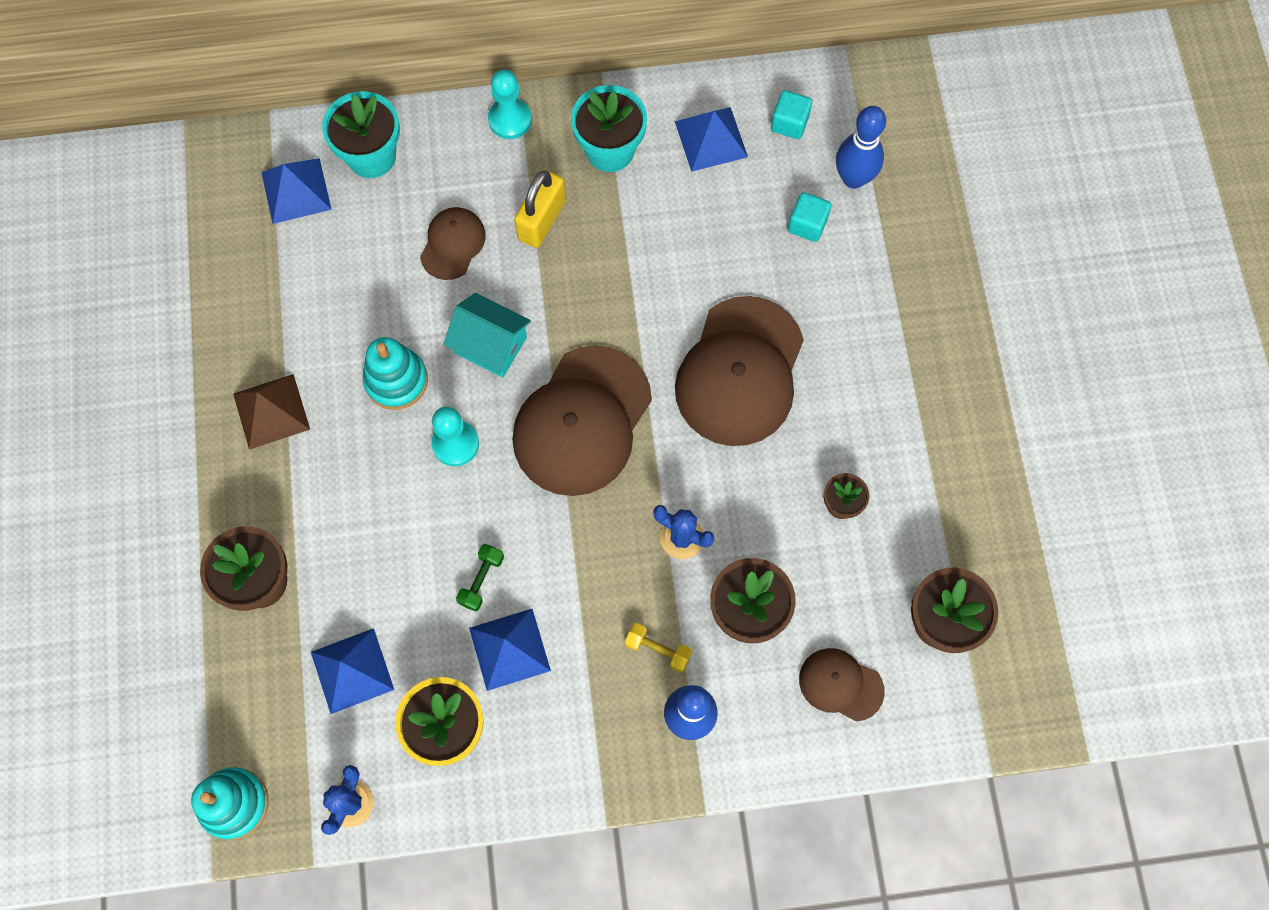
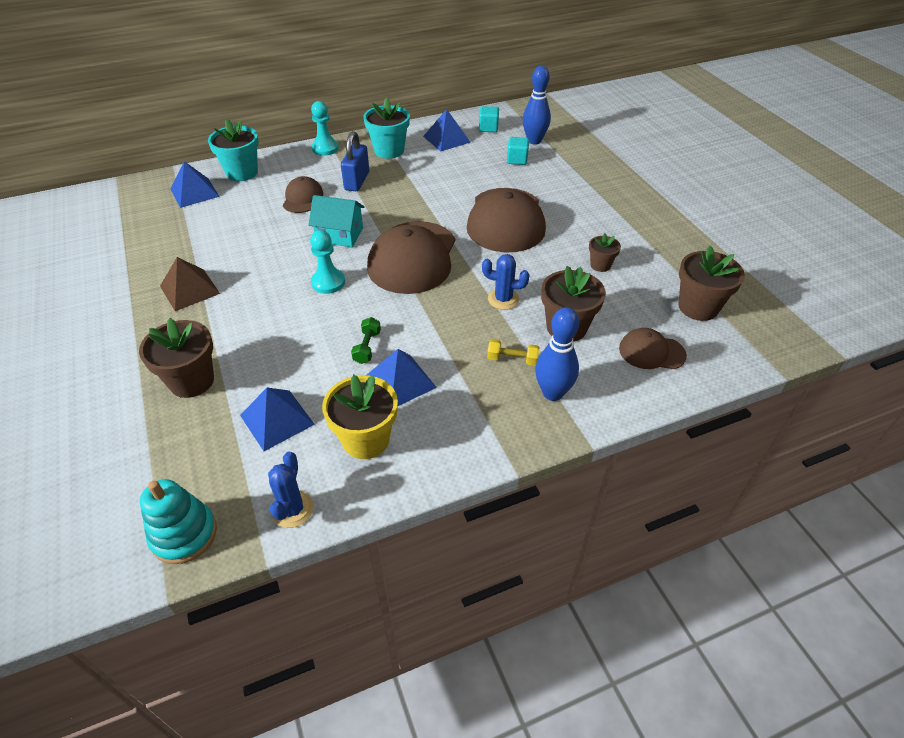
camera: 15 degrees left, 25 degrees down
(396, 380) = (278, 260): turquoise stacking toy -> none
(542, 220) = (357, 181): yellow padlock -> blue padlock

